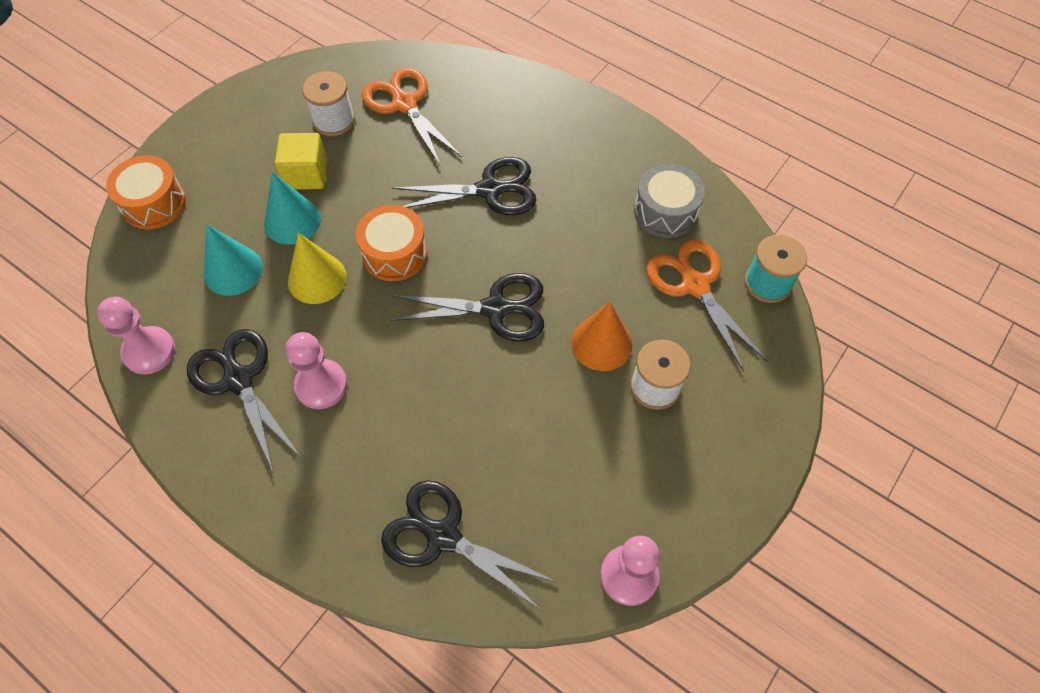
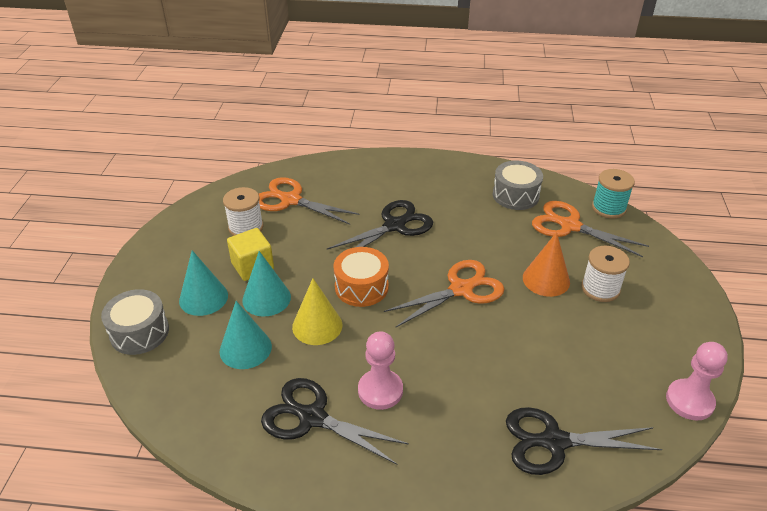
camera: 30 degrees left, 20 degrees down
(149, 351) = (219, 433): pink pawn -> none
(154, 203) = (139, 332): orange drum -> grey drum
(235, 191) = (203, 298): none -> turquoise cone
(496, 308) = (461, 289): black scissors -> orange scissors

